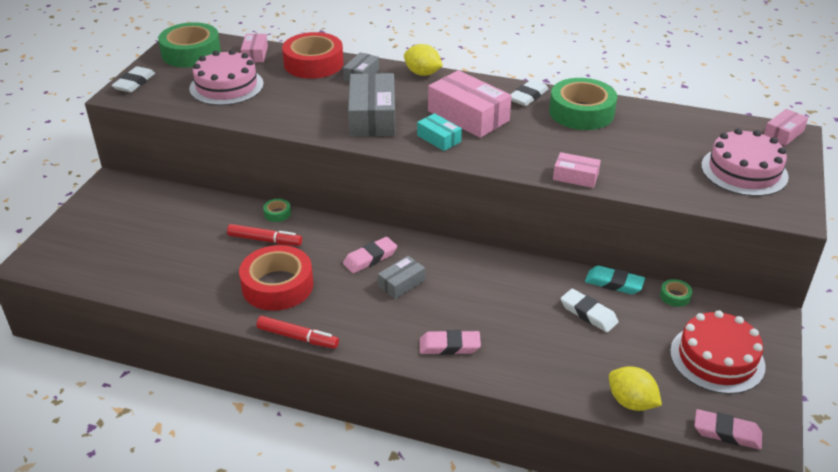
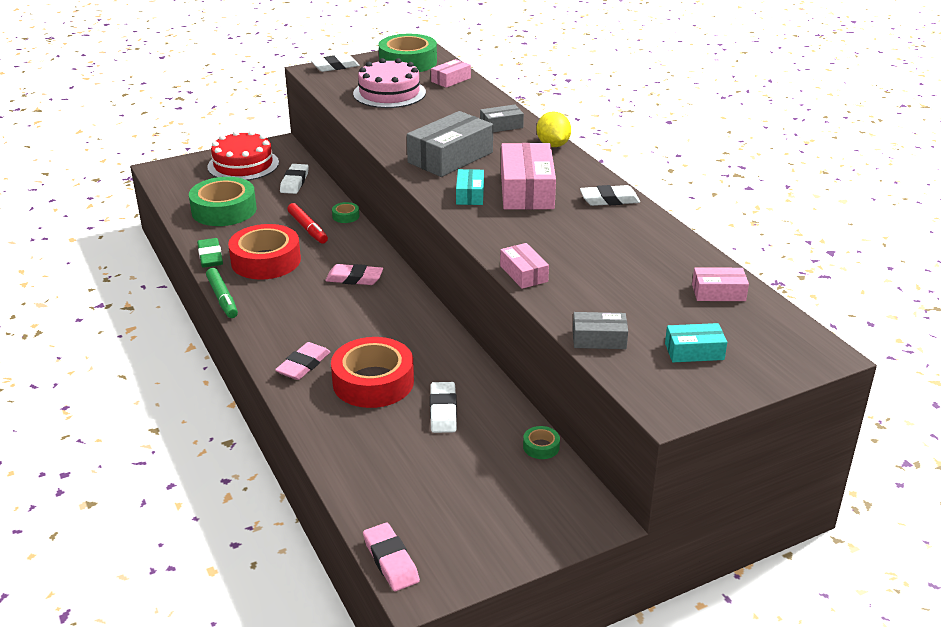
camera: 45 degrees right, 5 degrees down
(184, 208) = (294, 182): none -> white eraser
(224, 310) = (210, 256): none -> green eraser
(298, 337) = (222, 298): red marker -> green marker
(313, 63) = (481, 103): red tape -> red tape (373, 382)
(401, 283) = (346, 306): grey box -> grey box (599, 339)
(449, 346) = (303, 365): pink eraser -> pink eraser turned 75 degrees clockwise
(581, 112) = (633, 233): green tape -> green tape (224, 210)
(614, 283) = (506, 405): turquoise eraser -> none
(631, 402) = (359, 487): yellow lemon -> none
(717, 358) = (487, 511): red cake -> red cake (243, 165)
(744, 171) = (694, 351): pink cake -> turquoise box
(783, 134) = (811, 347): pink box -> pink box (718, 292)

